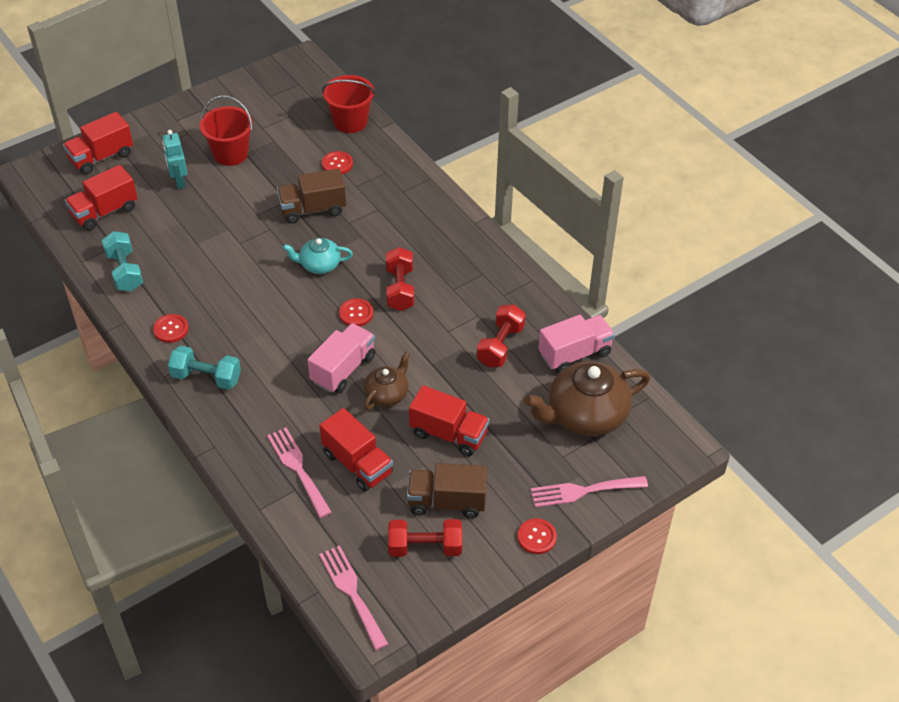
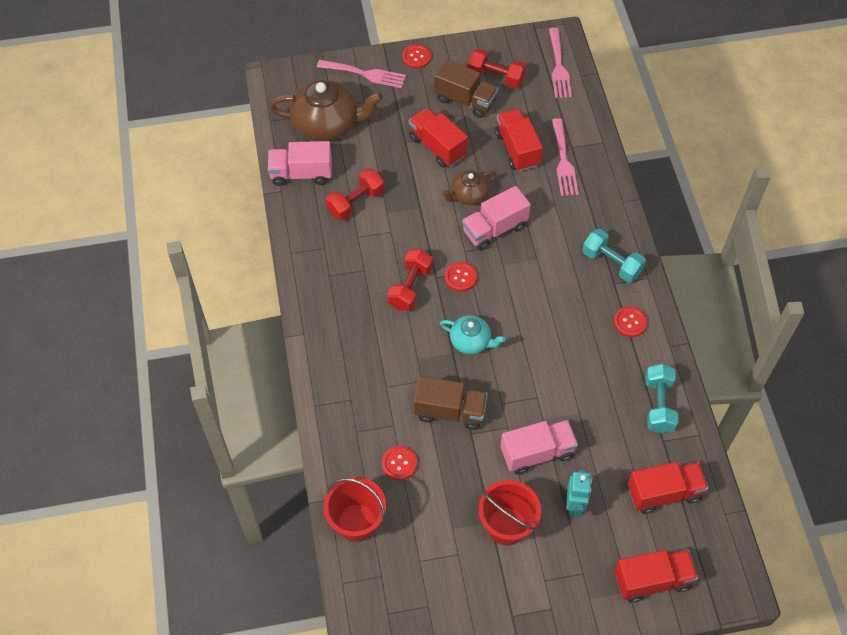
camera: 155 degrees left, 10 degrees up
(224, 205) = (537, 453): none -> pink truck

